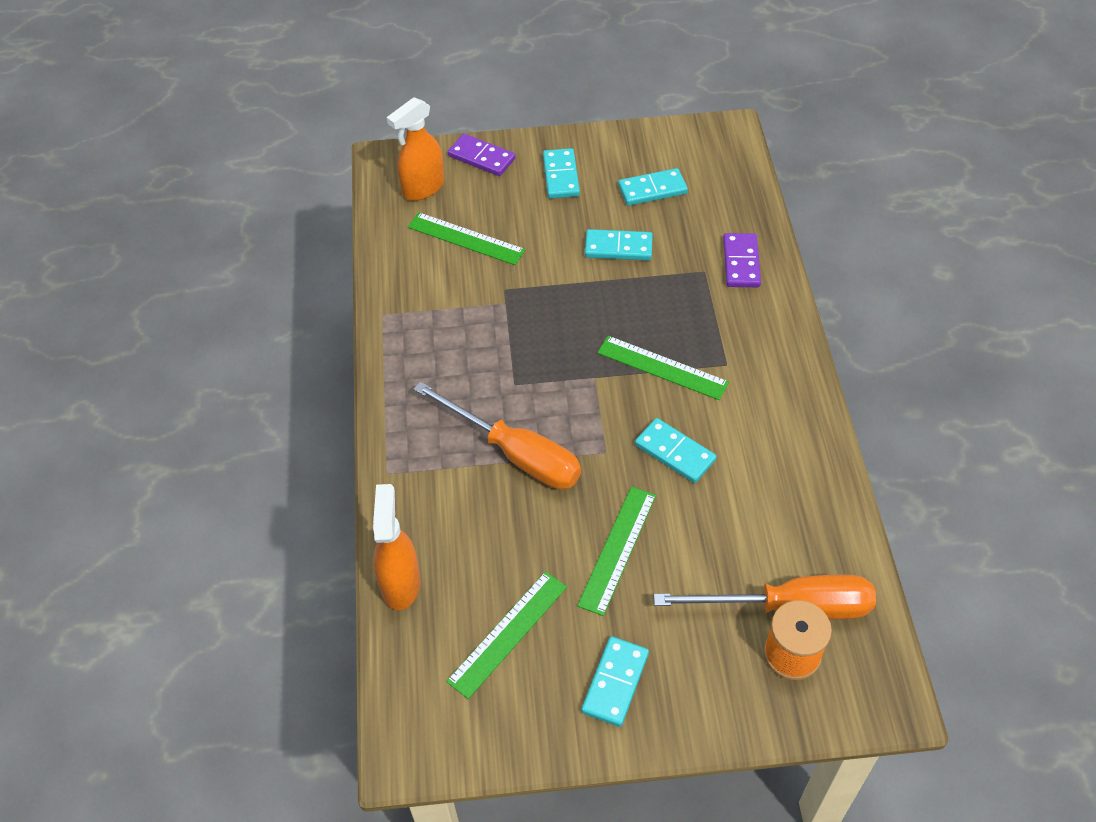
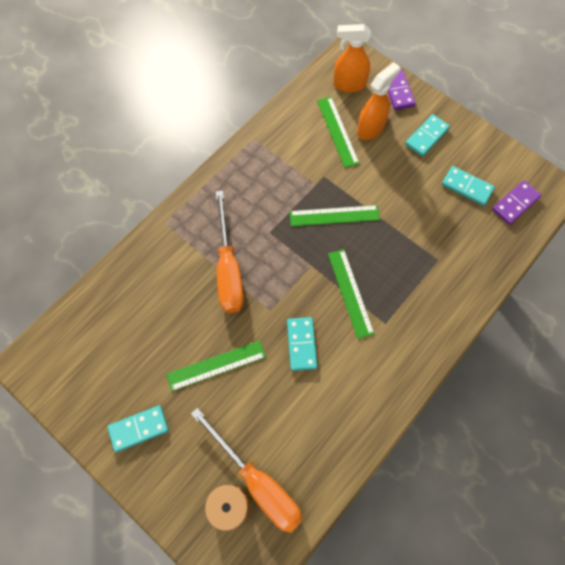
camera: 45 degrees right, 15 degrees up
(400, 583) = (110, 283): orange spray bottle -> orange spray bottle (371, 128)
(508, 633) = (124, 354): green ruler -> green ruler (334, 215)
(618, 247) = (408, 205): turquoise domino -> none
(741, 263) = (464, 273): purple domino -> purple domino (515, 203)

